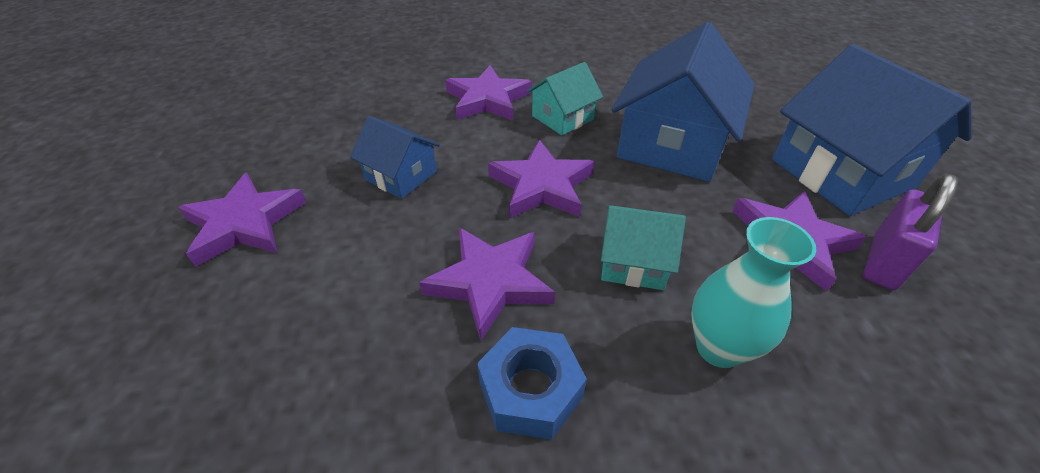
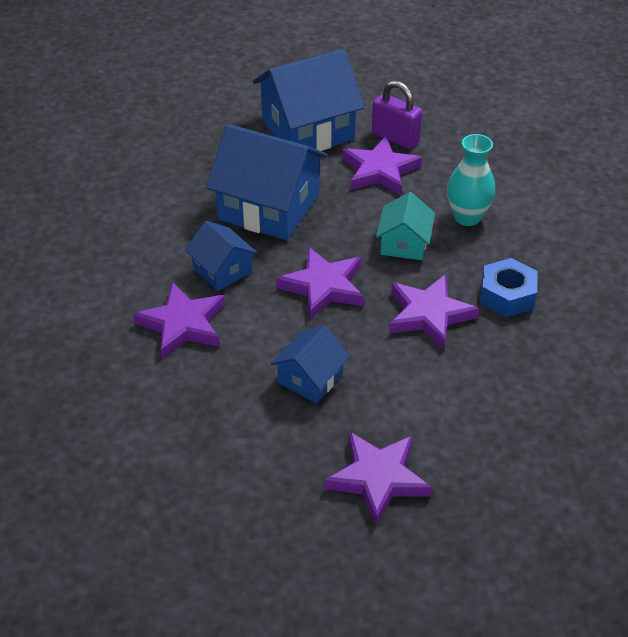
camera: 90 degrees left, 0 degrees up
(562, 118) = (222, 270): turquoise house -> blue house

